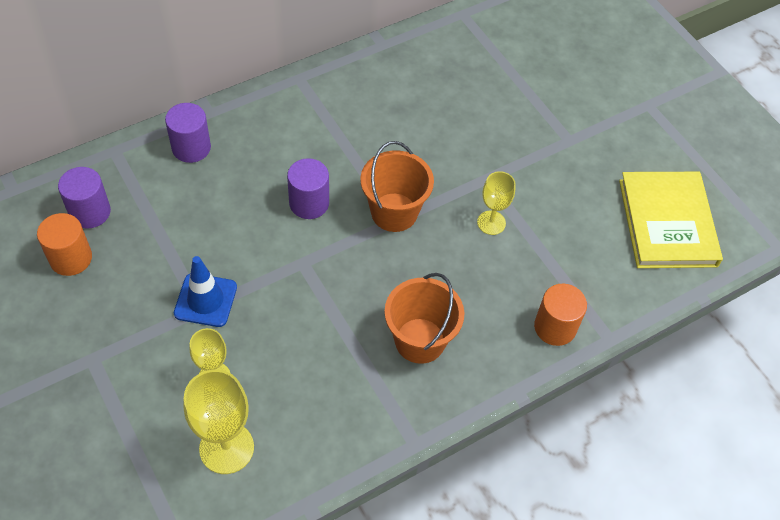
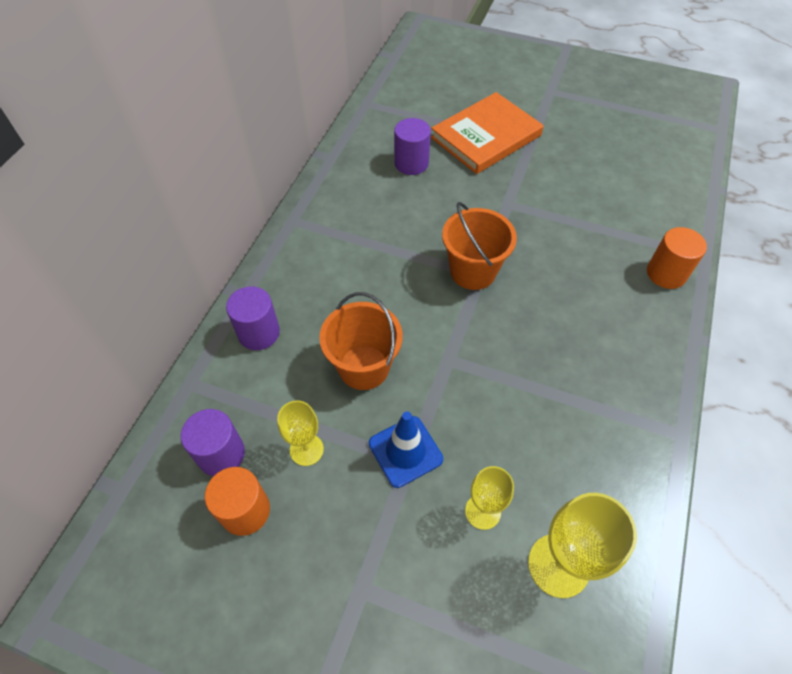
camera: 35 degrees left, 0 degrees up
(309, 203) = (403, 309): purple cylinder -> purple cylinder (411, 163)
(420, 340) = (596, 352): orange bucket -> orange bucket (364, 367)
(491, 223) = (545, 231): yellow goblet -> yellow goblet (306, 449)
(535, 109) = (486, 136): none -> orange book
(667, 223) = (647, 156): yellow book -> none

